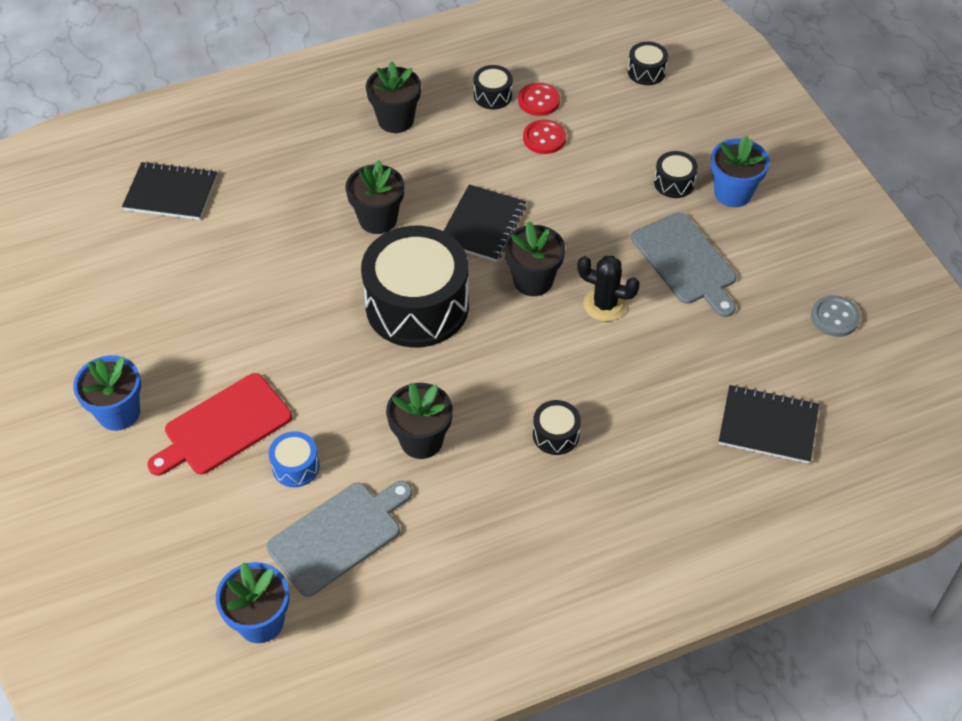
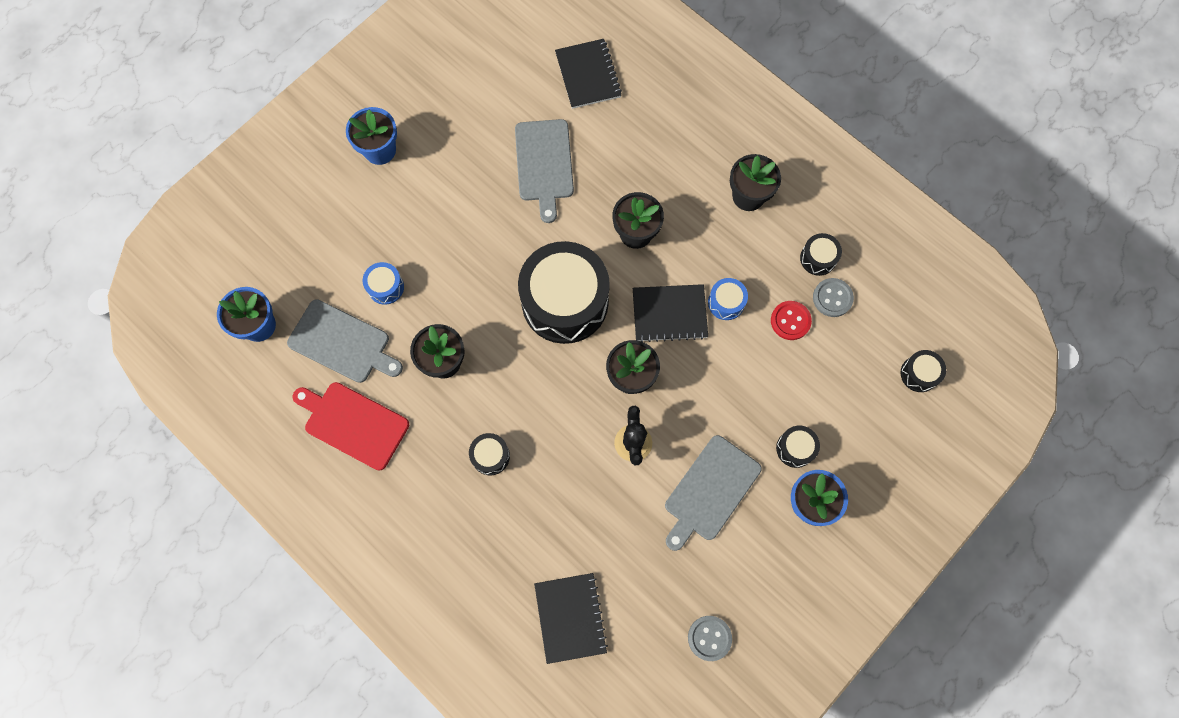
camera: 65 degrees right, 20 degrees up
(223, 427) = (398, 223): red cutting board -> red cutting board (353, 423)
(247, 266) = (544, 164): none -> grey cutting board
(497, 178) = (726, 302): none -> blue drum
(539, 101) = (832, 298): red button -> grey button

